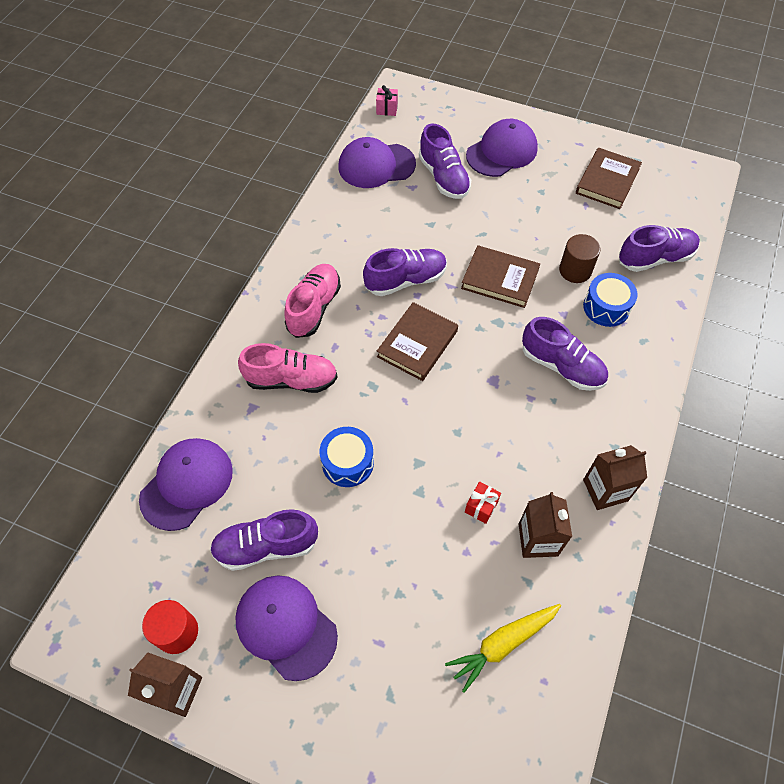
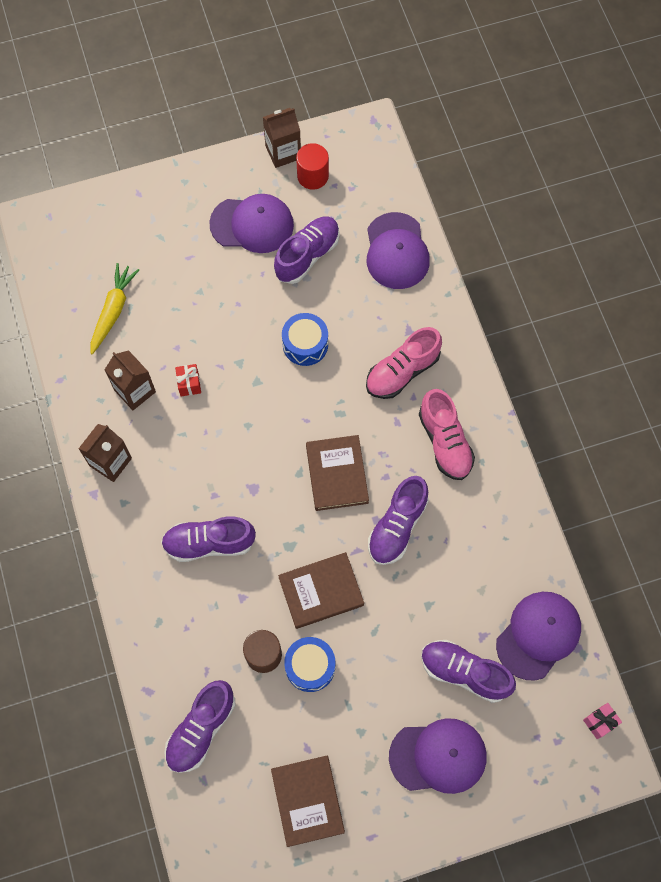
camera: 140 degrees right, 10 degrees up
(502, 152) = (438, 756): purple cap -> purple cap turned 105 degrees counterclockwise
(606, 307) = (210, 634): blue drum -> blue drum (310, 666)

